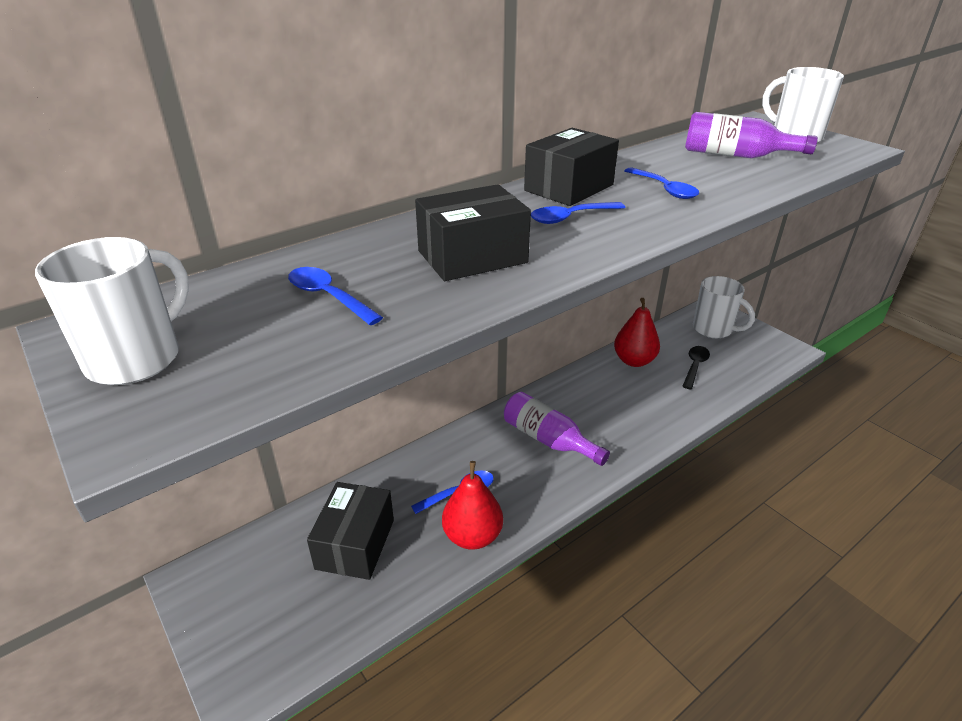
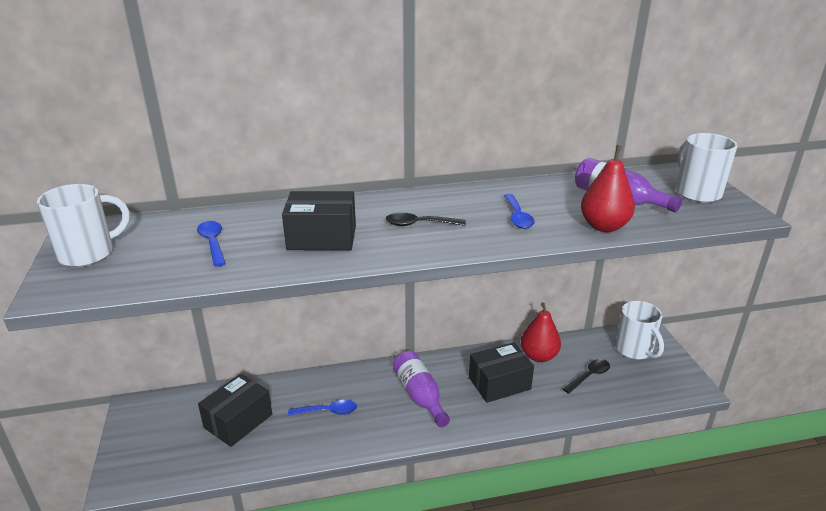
camera: 25 degrees right, 5 degrees down
(472, 536) = (314, 444): red pear -> red pear (604, 226)
(569, 188) = (447, 201): black box -> black box (499, 383)
(570, 218) = (419, 224): blue spoon -> black spoon

